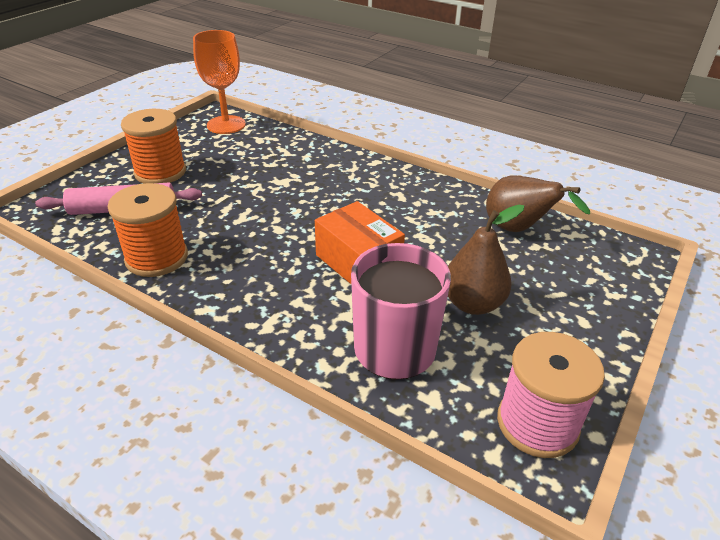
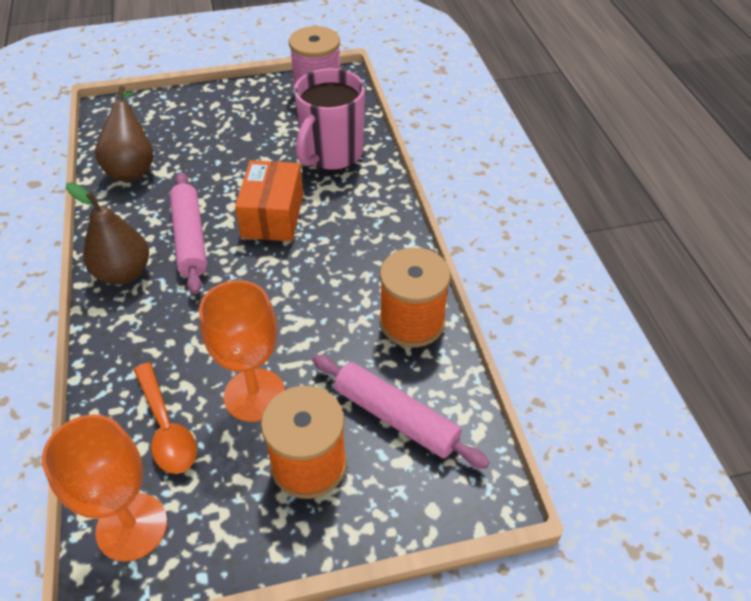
camera: 135 degrees left, 10 degrees up
(226, 178) = (254, 395): none -> orange goblet
(257, 149) = (166, 428): none -> orange spoon
(390, 216) = (190, 238): none -> pink rolling pin
(473, 303) = (251, 146): brown pear -> brown pear (123, 273)

